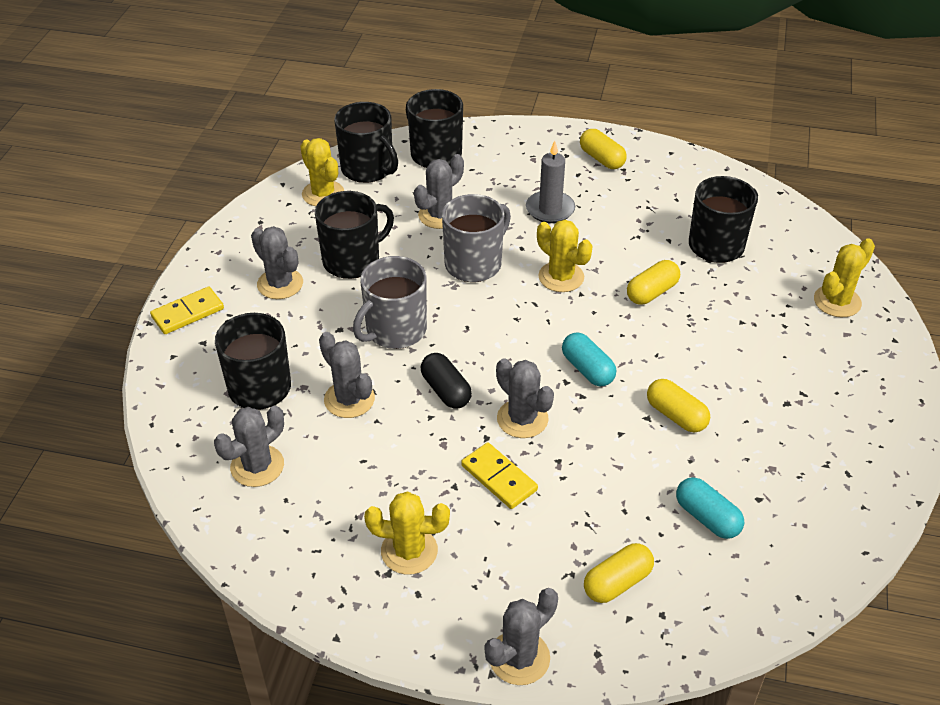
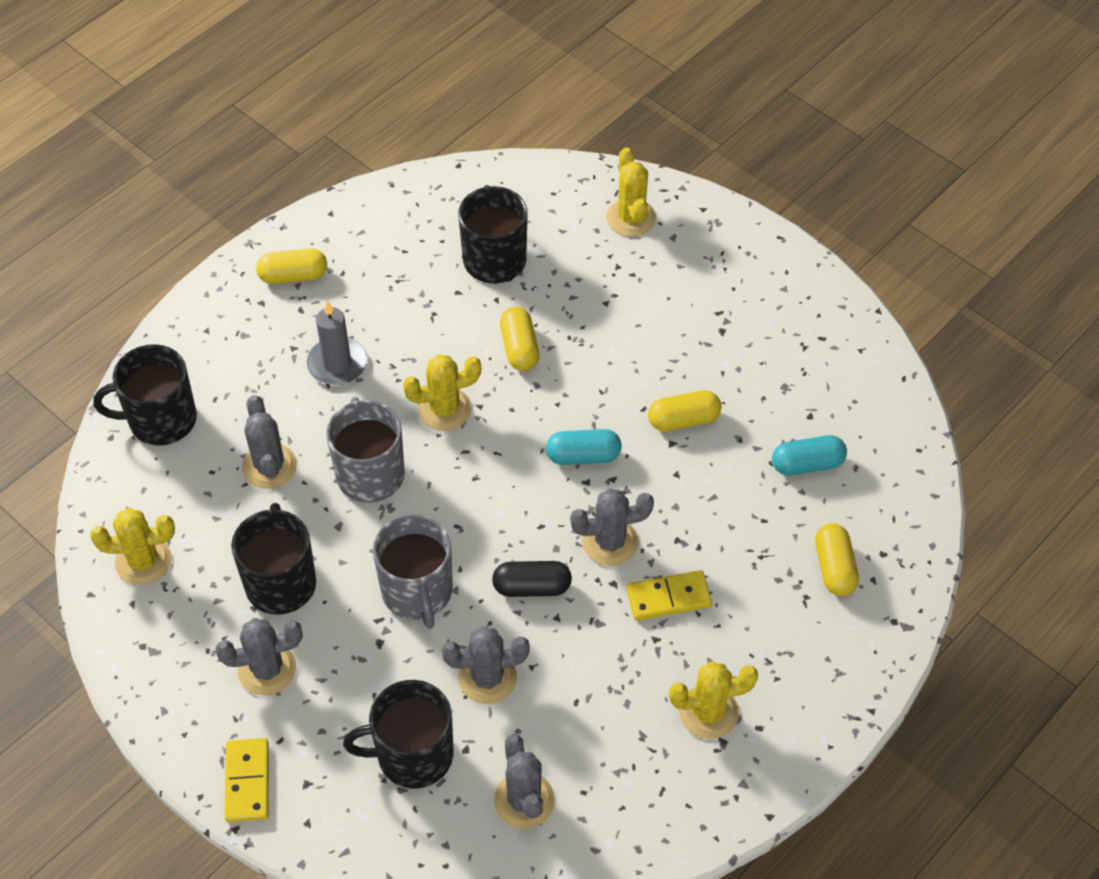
camera: 60 degrees left, 10 degrees up
(368, 169) = (134, 496): black mug -> none
(409, 551) = (708, 712): yellow cactus -> yellow cactus turned 45 degrees clockwise
(519, 658) = (868, 681): grey cactus -> none

